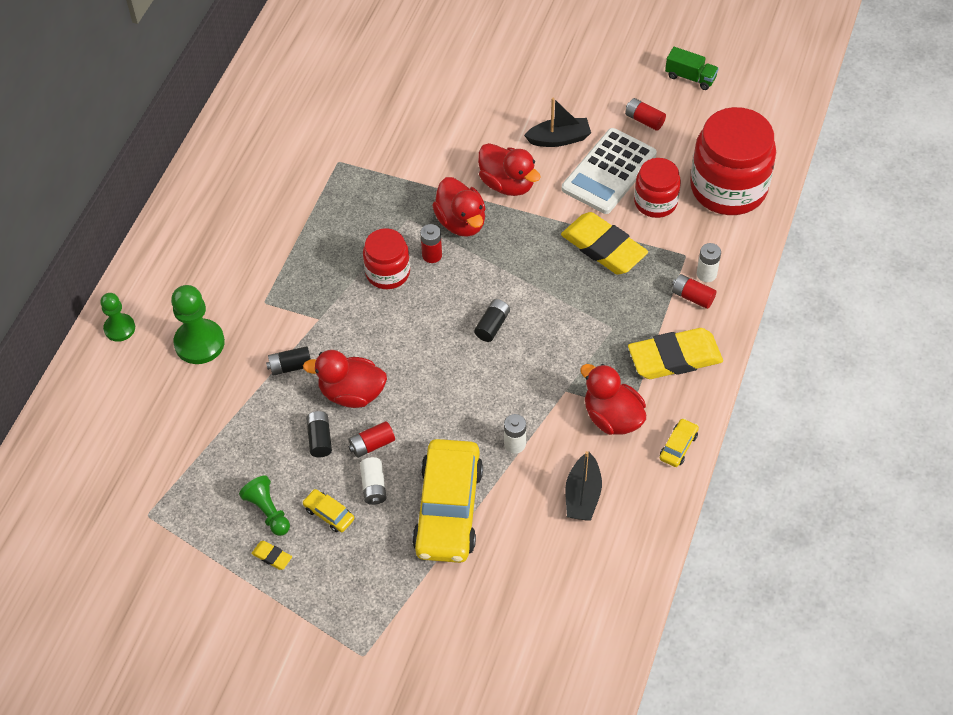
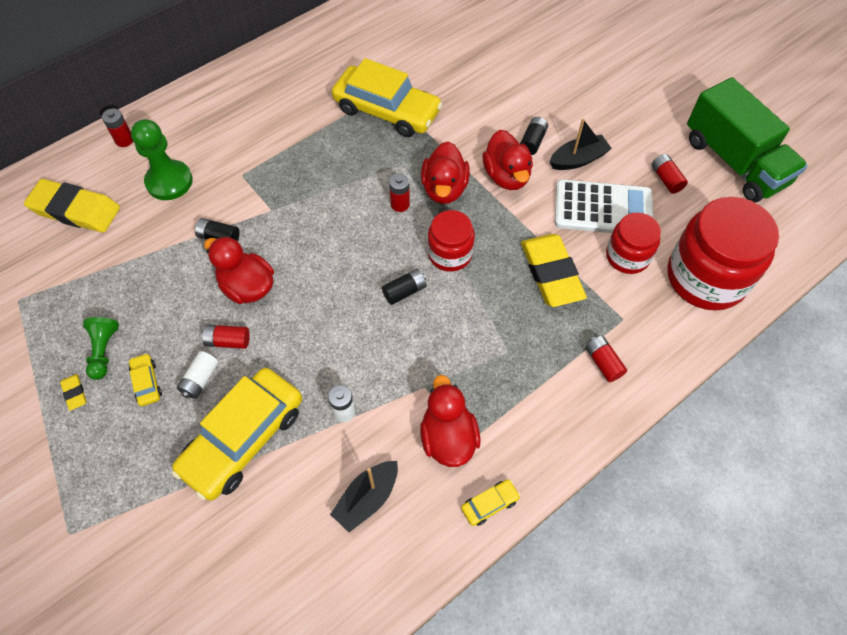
camera: 30 degrees right, 5 degrees up
(119, 328) = (124, 140): green pawn -> red battery
(320, 439) = (192, 312): black battery -> black battery (532, 141)
(354, 177) = (387, 110): none -> yellow car
(387, 272) = (354, 200): red jar -> red jar (450, 254)
(559, 139) = (578, 159): black boat -> black boat turned 45 degrees counterclockwise
(609, 172) = (603, 209): white calculator -> white calculator turned 150 degrees counterclockwise
(674, 358) = (546, 412): yellow eraser -> yellow eraser (75, 210)
(690, 77) = (734, 161): green truck -> green truck, size x2.27
(706, 274) = (631, 348): white battery -> none

